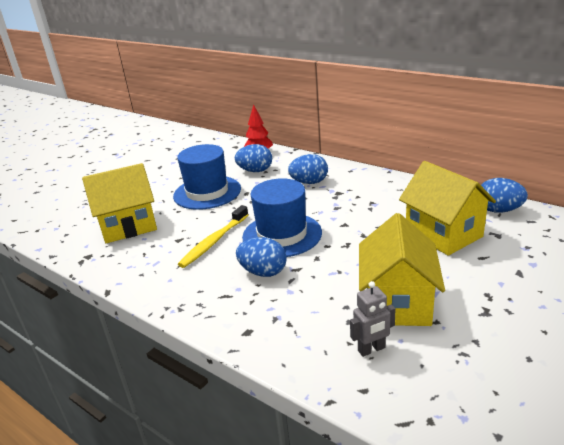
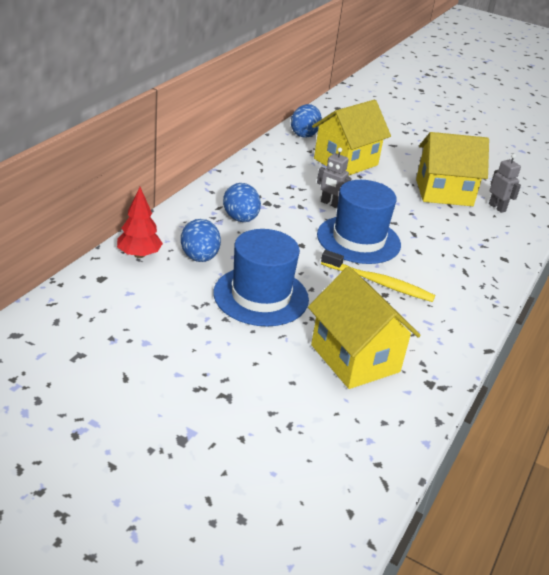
camera: 105 degrees left, 5 degrees up
(263, 272) = (424, 251): blue egg -> none
(345, 222) = (330, 204): none -> grey robot

